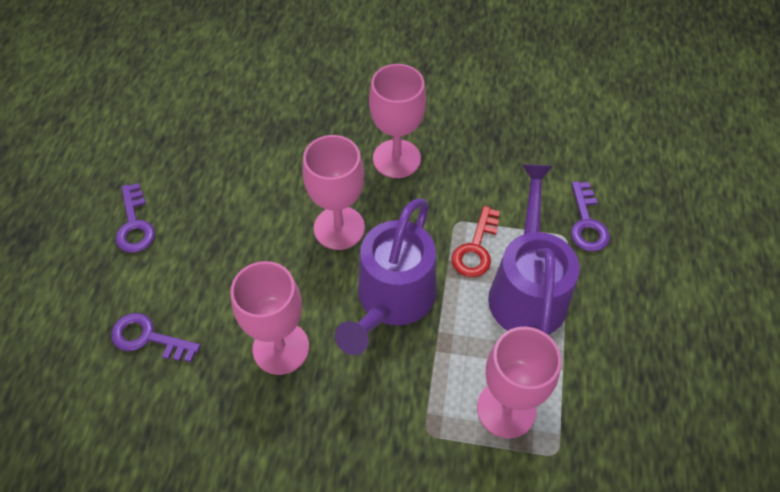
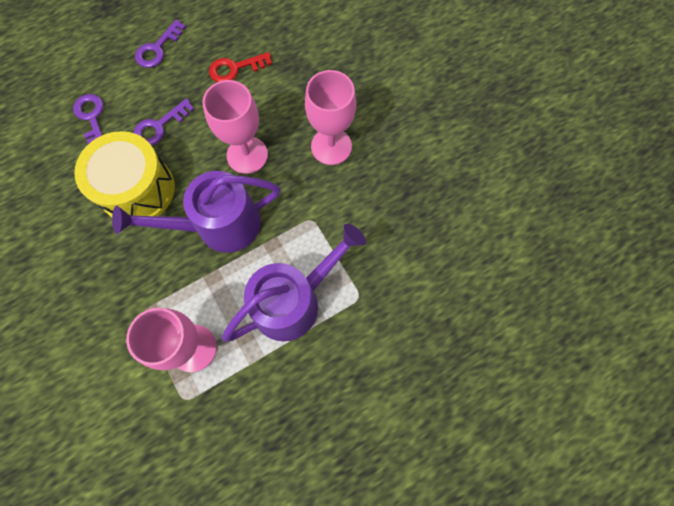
camera: 50 degrees right, 15 degrees up
(281, 348) = (137, 189): pink goblet -> yellow drum
(476, 248) = (300, 246): red key -> red key (235, 68)
(587, 223) = (383, 303): purple key -> purple key (160, 126)

